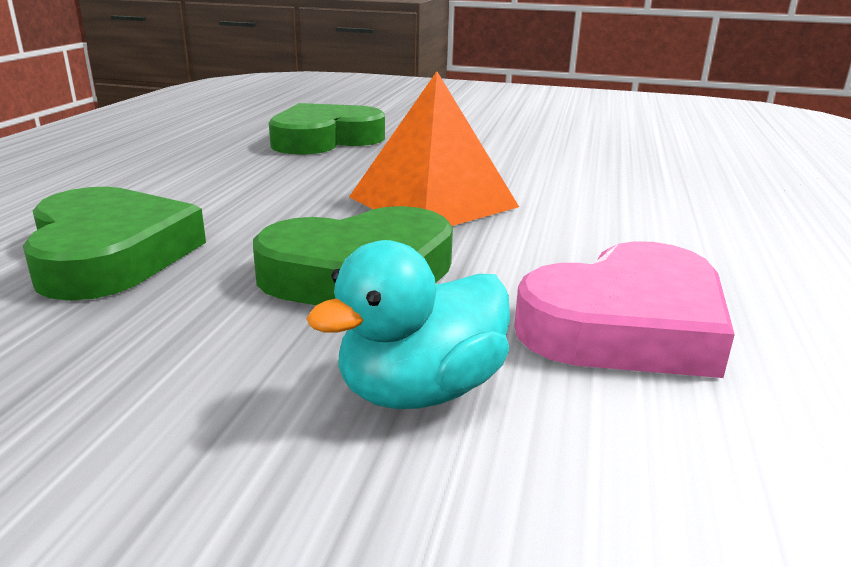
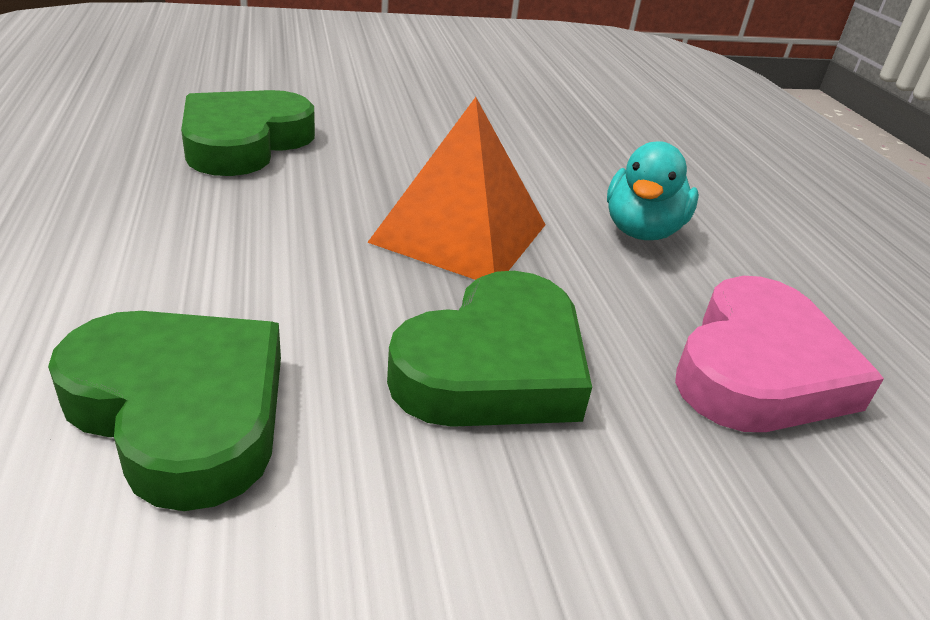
camera: 30 degrees left, 10 degrees up
(420, 390) = (685, 508): turquoise duck -> turquoise duck (642, 230)

